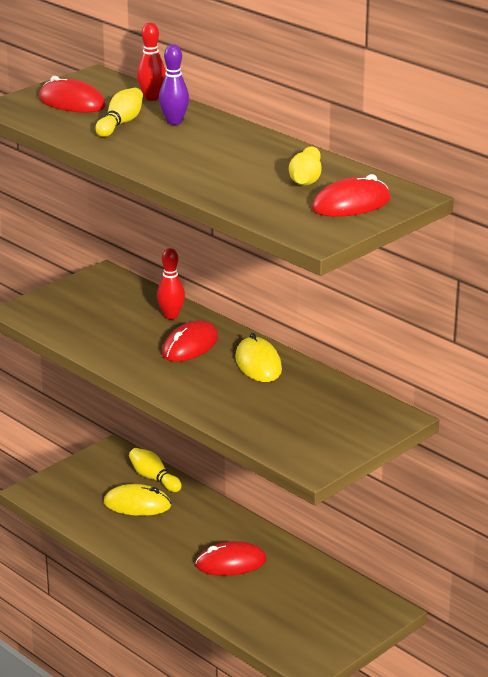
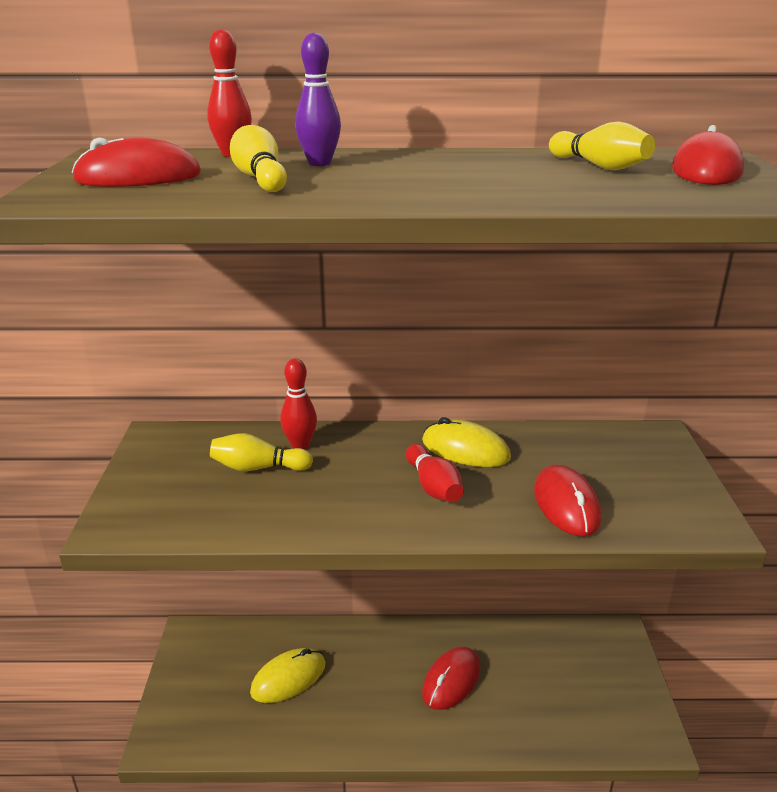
camera: 45 degrees left, 0 degrees up
(154, 478) = (268, 639): yellow bowling pin -> yellow bowling pin (258, 468)
(190, 346) = (373, 465): red mouse -> red mouse (566, 504)
(201, 372) = (433, 486): none -> red bowling pin

